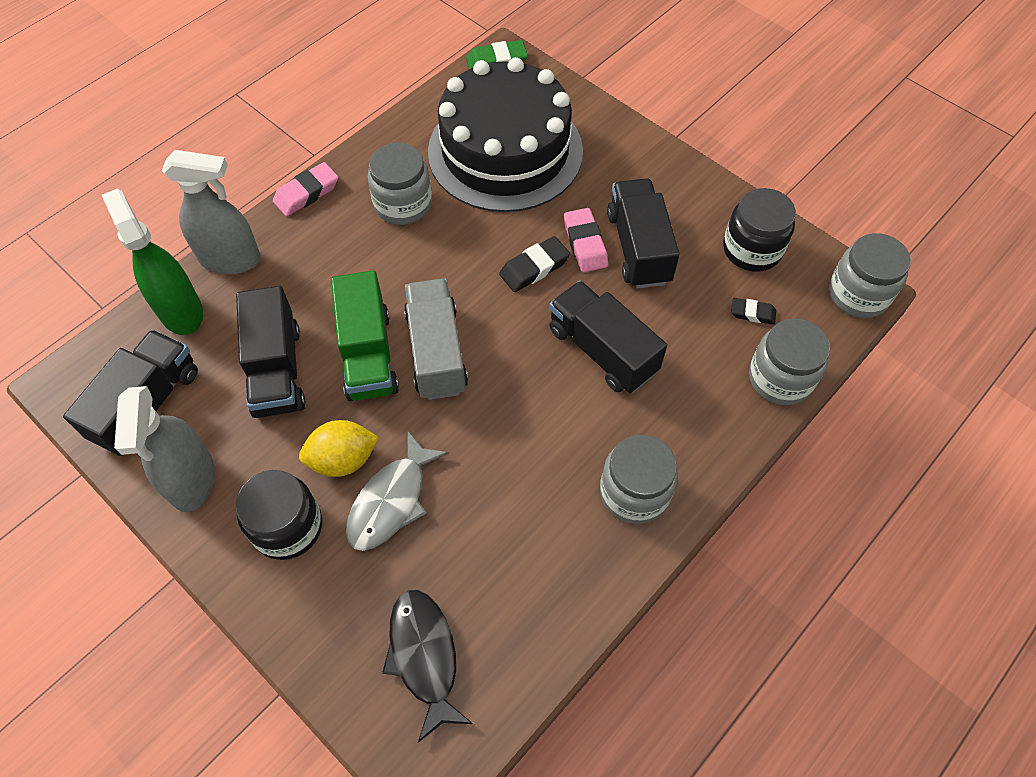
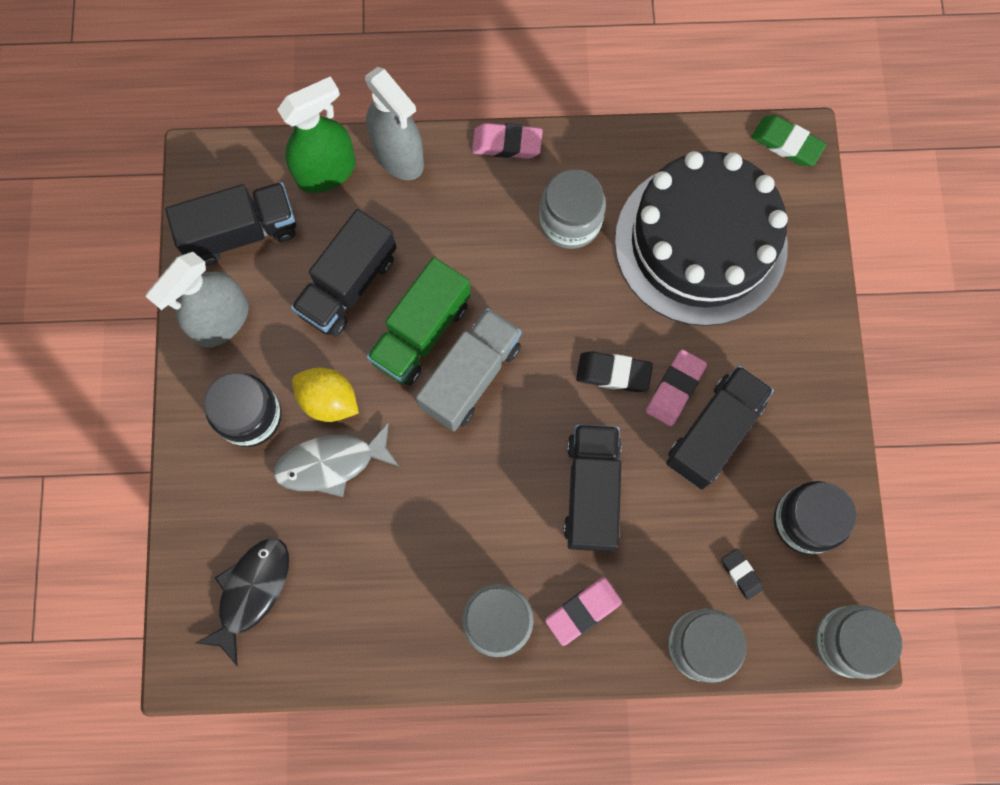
camera: 45 degrees right, 15 degrees up
(181, 311) = (326, 171): green spray bottle -> green spray bottle turned 45 degrees clockwise
(683, 429) = (583, 611): none -> pink eraser

